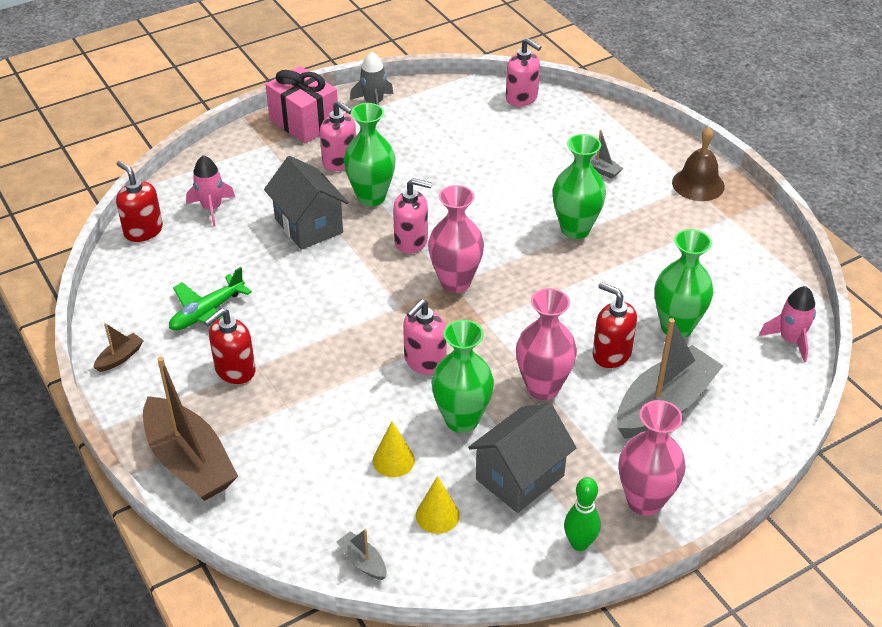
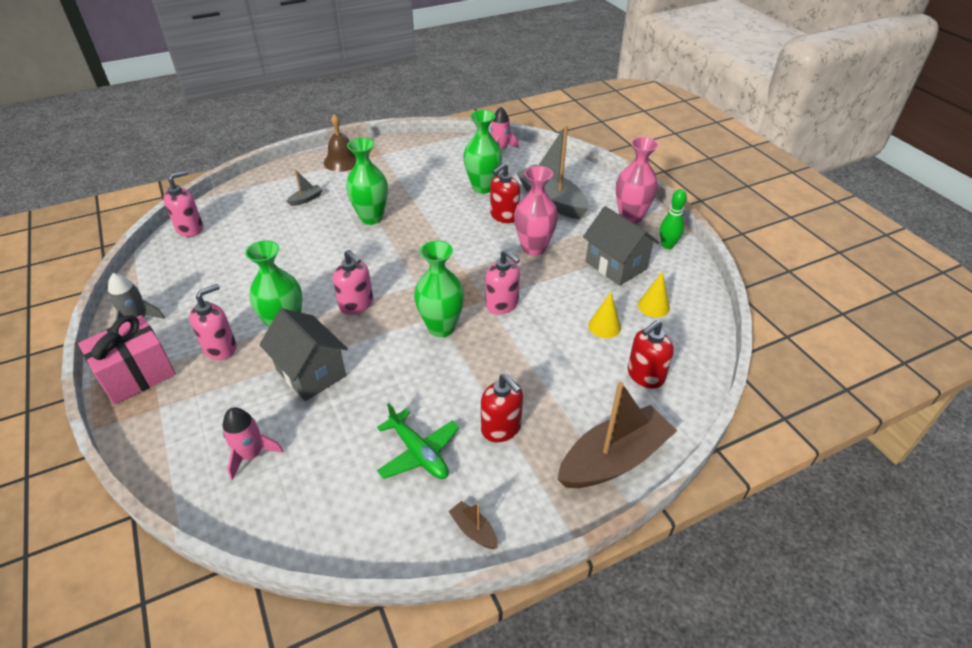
camera: 85 degrees left, 0 degrees up
(143, 231) = (265, 522): red soap dispenser -> red soap dispenser (645, 375)
(309, 226) = (311, 373): grey house -> grey house turned 75 degrees clockwise
(363, 561) = (701, 346): grey boat -> none
(411, 241) = (356, 304): pink soap dispenser -> pink soap dispenser turned 120 degrees clockwise
(455, 282) = (415, 282): pink vase -> none
(461, 420) = (563, 288): green vase -> green vase (441, 327)

